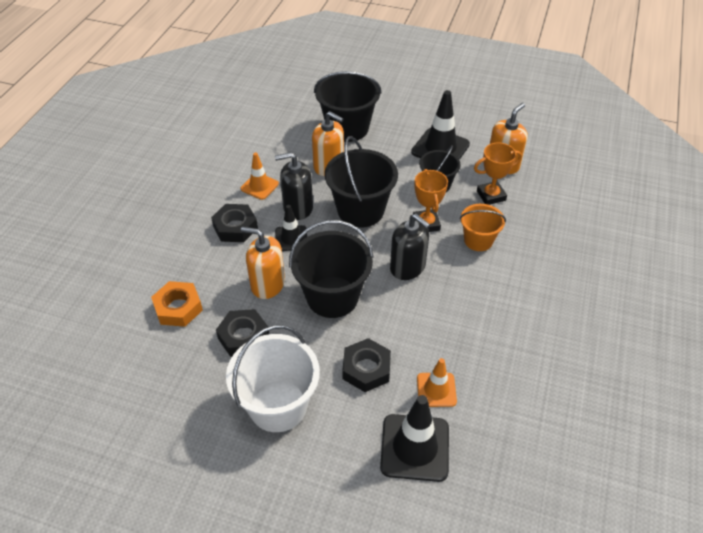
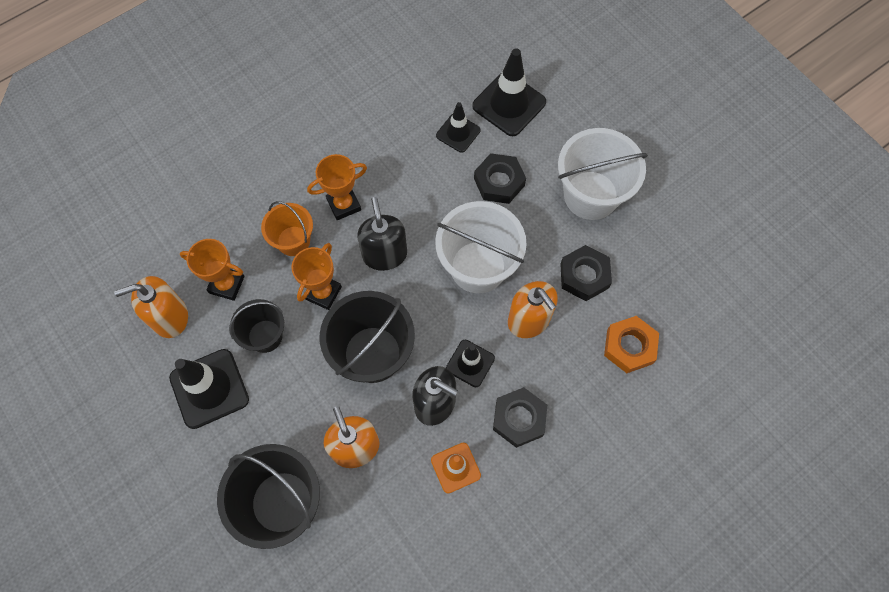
camera: 145 degrees left, 20 degrees up
(332, 297) = (478, 267): black bucket -> white bucket
(436, 390) = (458, 133): orange traffic cone -> black traffic cone
(469, 281) = (344, 205): none -> orange trophy

